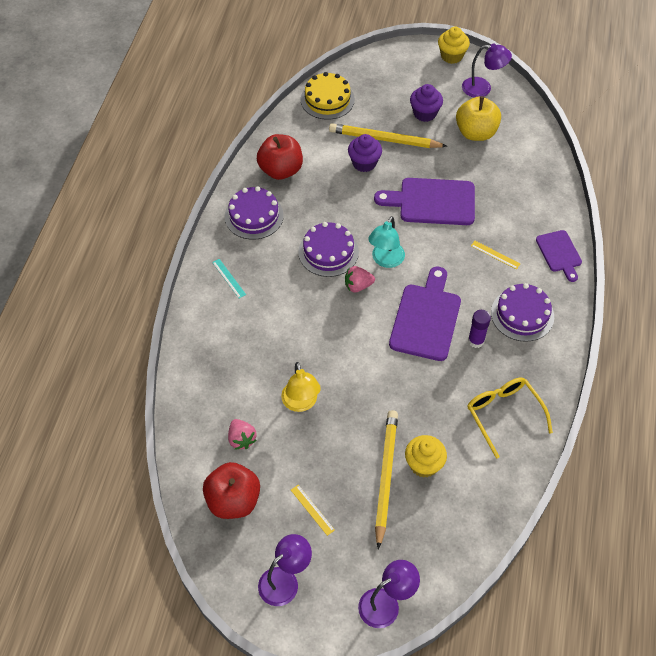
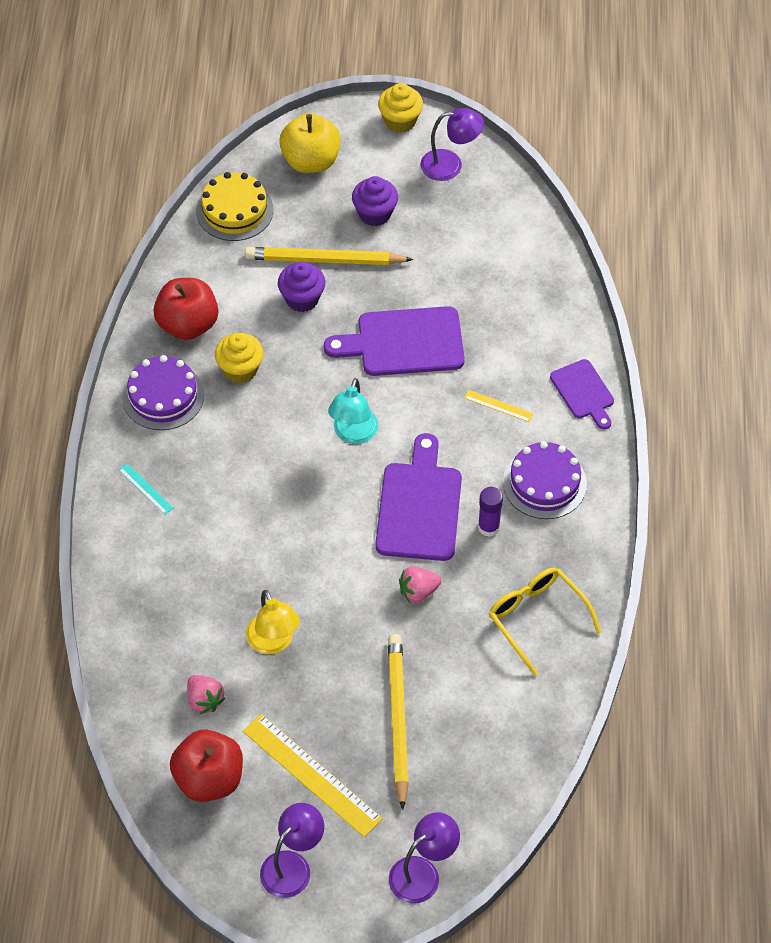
camera: 10 degrees left, 0 degrees up
(312, 510) = (311, 775): yellow ruler -> yellow ruler, size x2.15
(328, 252) = (274, 433): purple cake -> none
(358, 286) = (322, 475): pink strawberry -> pink strawberry (418, 592)
(424, 464) = (444, 697): yellow cupcake -> yellow cupcake (240, 369)
(476, 133) = (449, 233): yellow apple -> yellow apple (311, 161)

